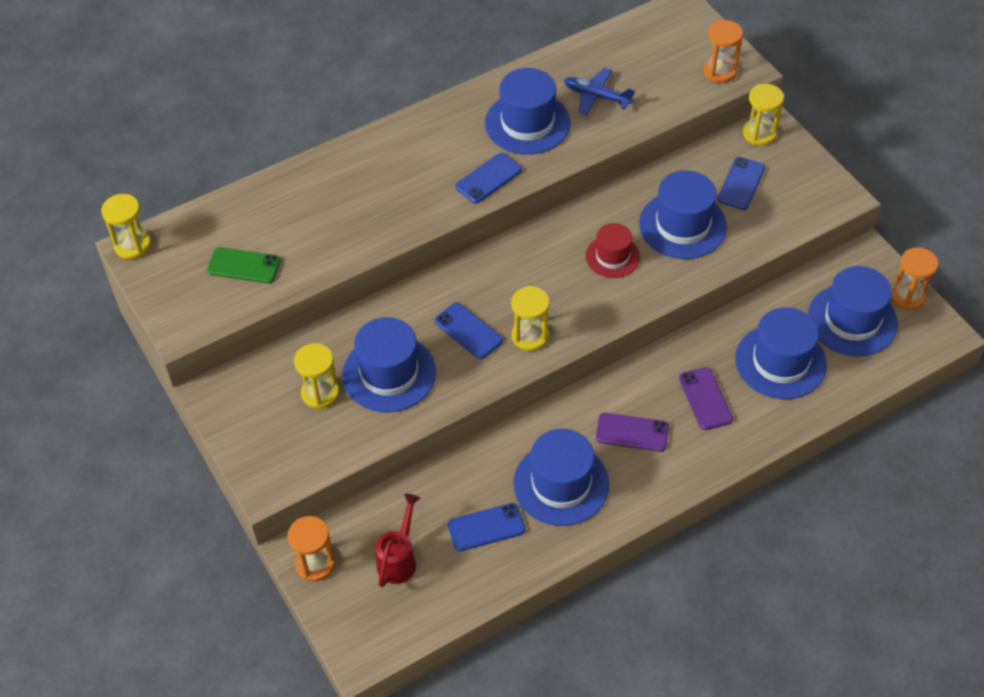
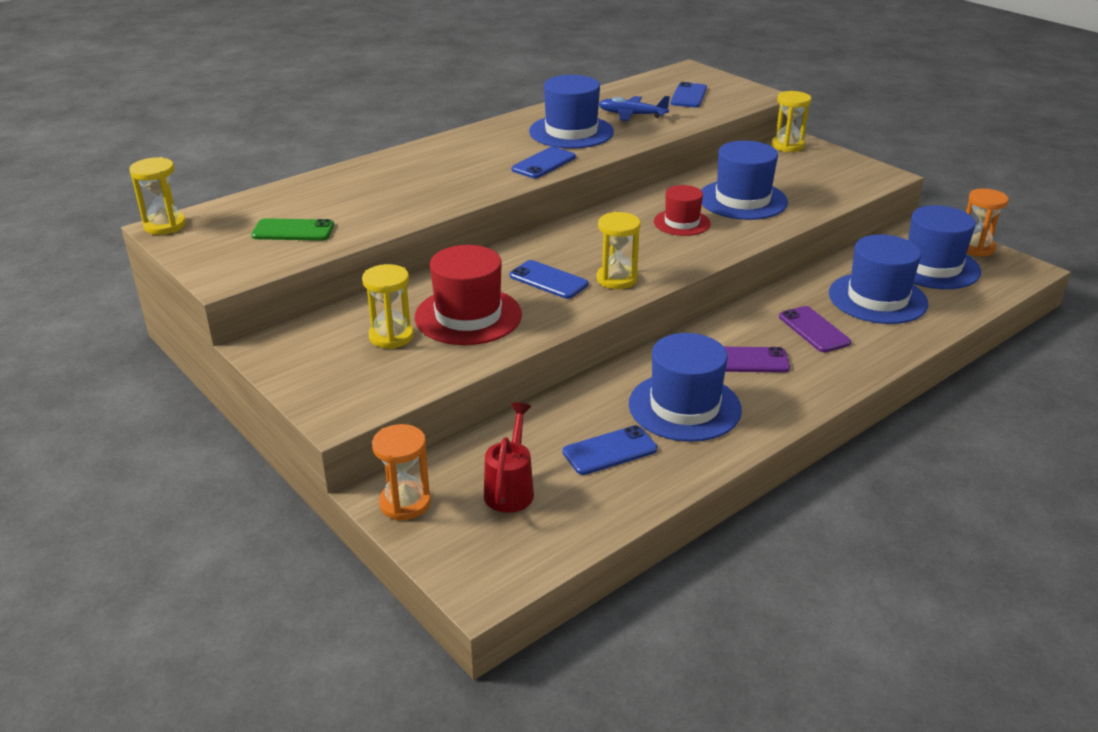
camera: 10 degrees left, 20 degrees down
(389, 373) = (468, 316): blue hat -> red hat
(719, 71) = (740, 97): orange hourglass -> none
(741, 183) = (786, 173): blue phone -> blue phone (688, 96)

